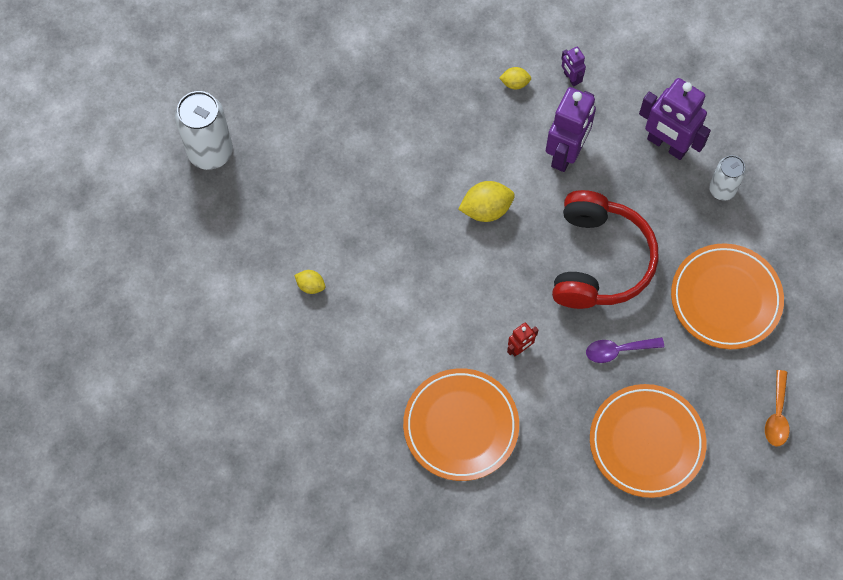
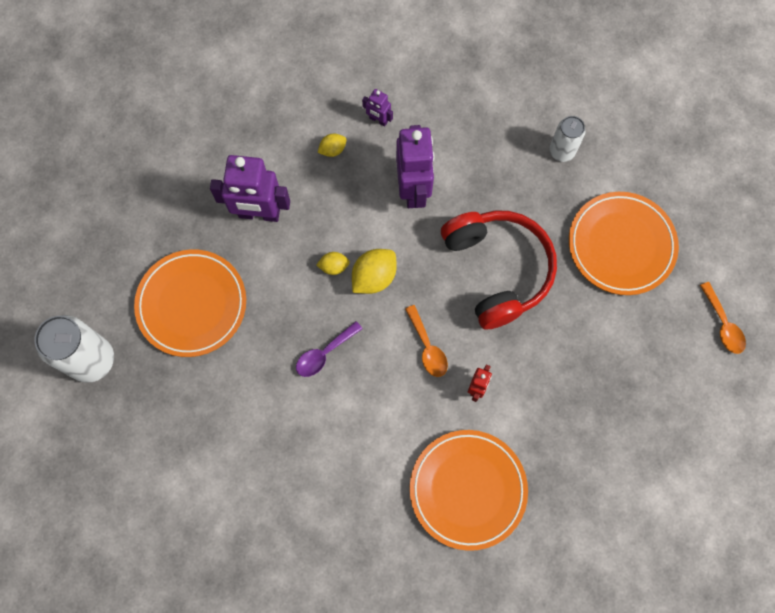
camera: 30 degrees left, 5 degrees up
(310, 286) = (258, 435): yellow lemon -> yellow lemon (334, 267)
(497, 291) = (427, 347): none -> orange spoon
(618, 350) = (560, 341): purple spoon -> purple spoon (324, 353)
(646, 442) = (632, 410): orange plate -> orange plate (192, 304)
(667, 145) = (493, 136): purple robot -> purple robot (259, 214)

